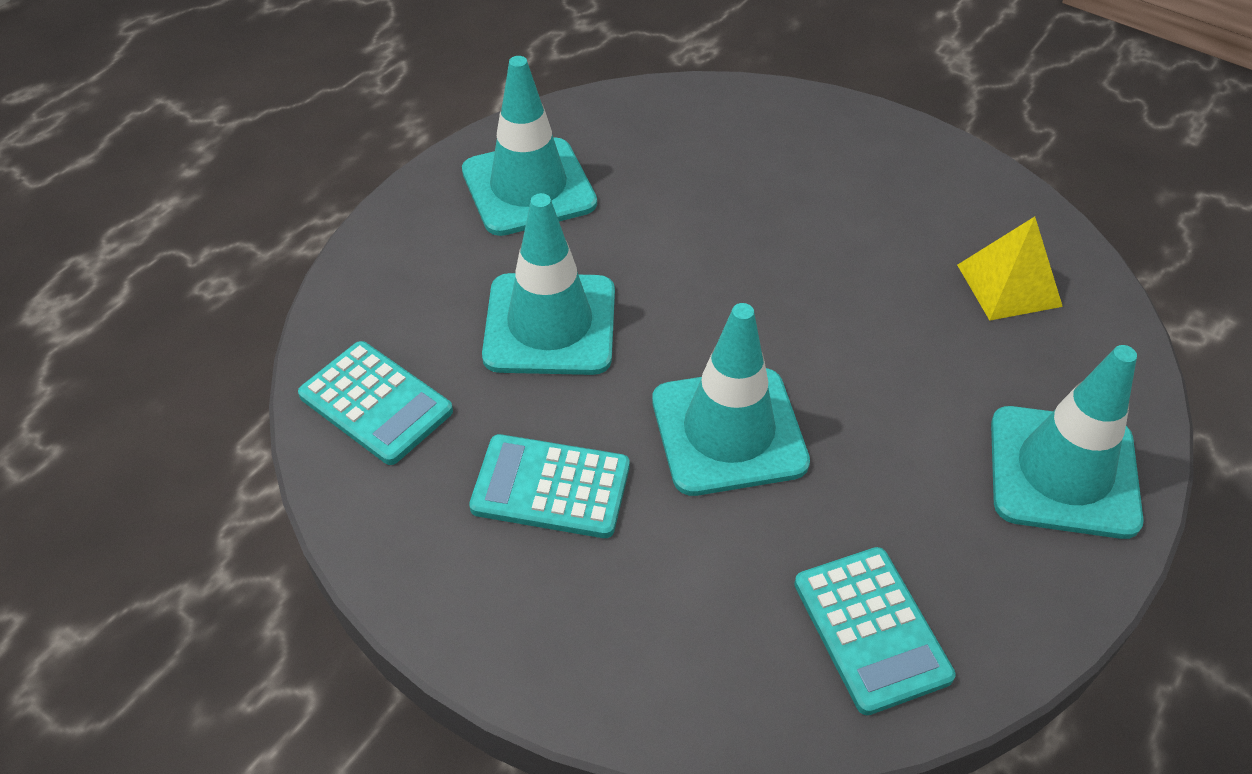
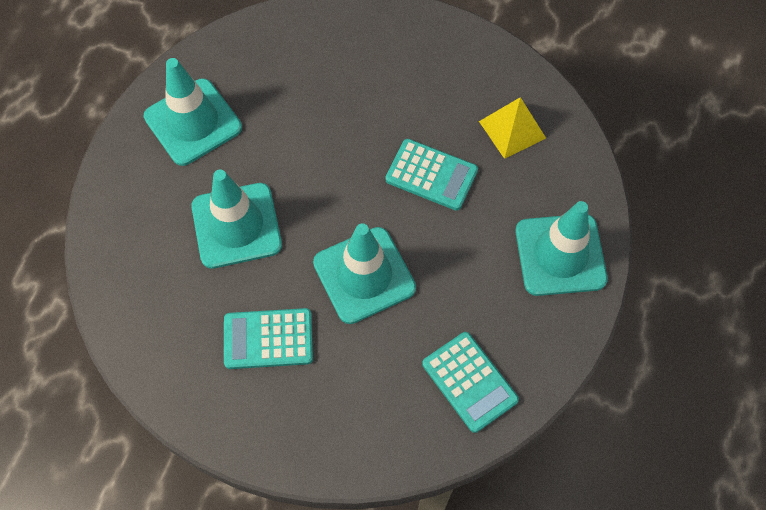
camera: 15 degrees left, 15 degrees up
(376, 403) = (144, 309): turquoise calculator -> turquoise calculator (431, 175)

